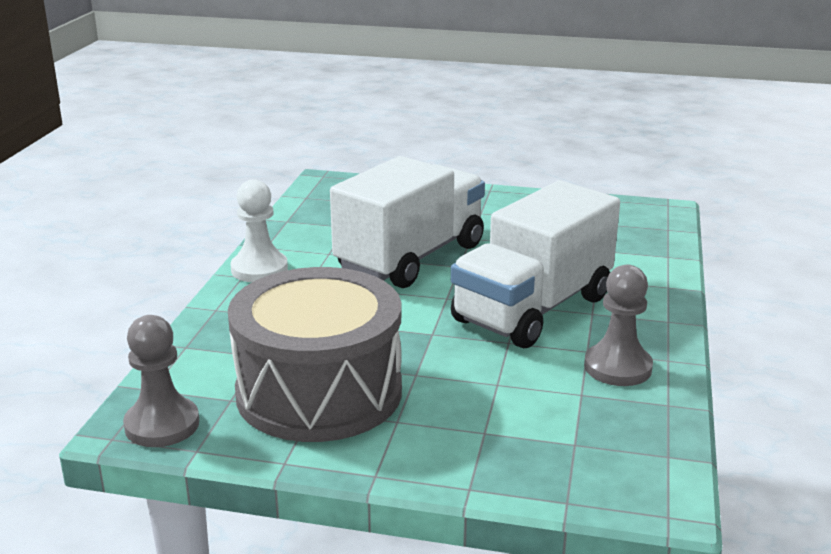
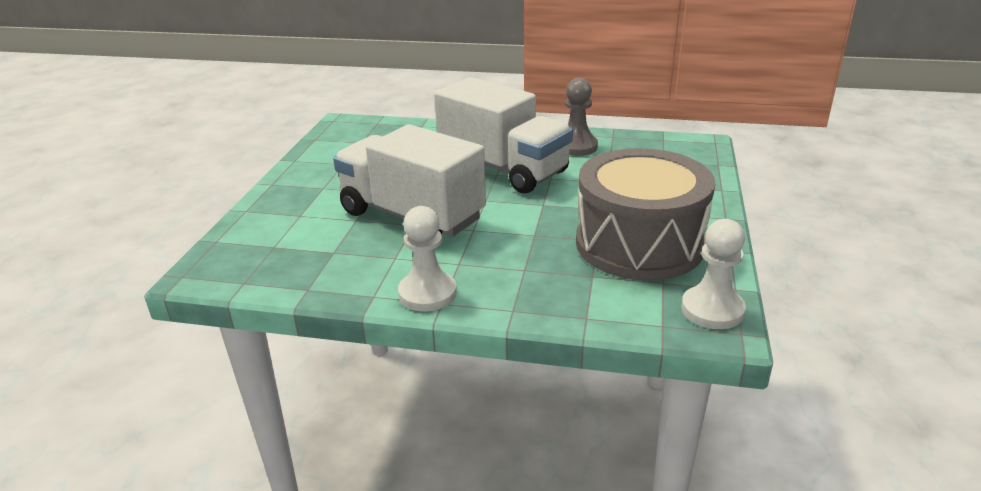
camera: 90 degrees left, 5 degrees up
(162, 425) = (712, 310): grey pawn -> white pawn

